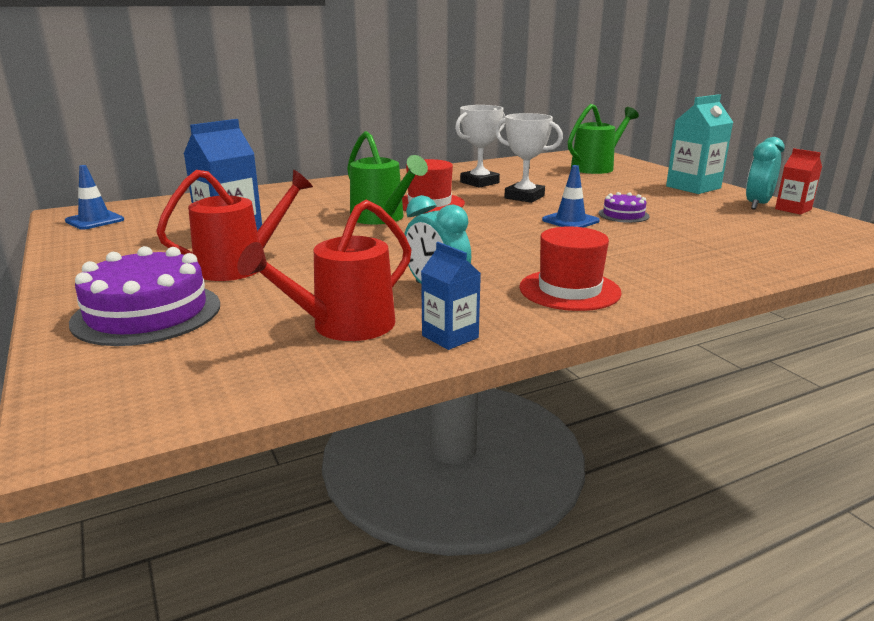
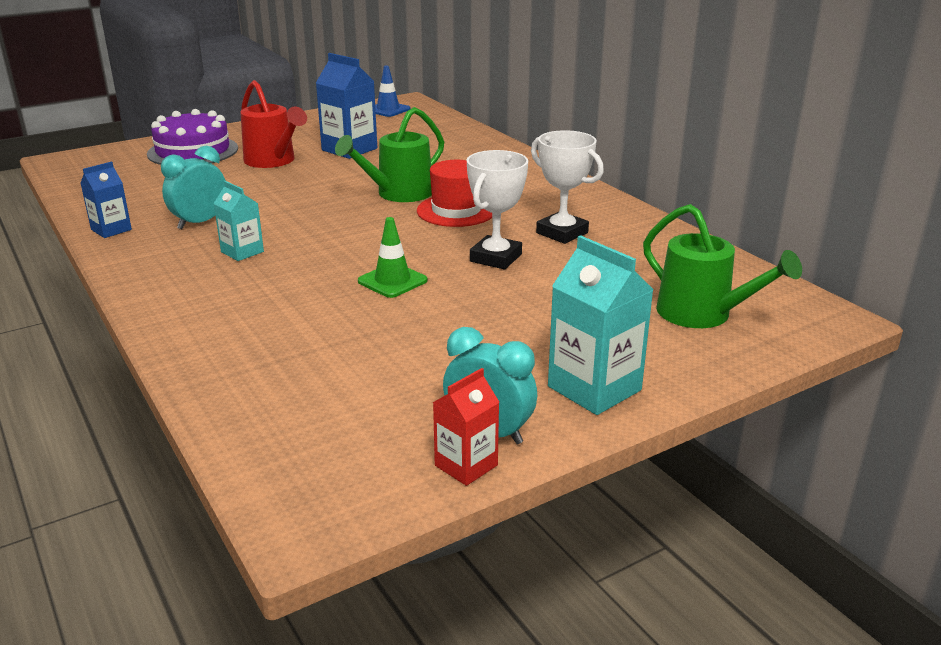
camera: 85 degrees right, 5 degrees up
(343, 327) = (145, 199): red watering can -> none
(518, 267) = (242, 252): none -> turquoise carton
(569, 290) = (179, 271): red hat -> none
(570, 221) = (392, 281): blue traffic cone -> green traffic cone
(623, 215) = (420, 314): purple cake -> none

